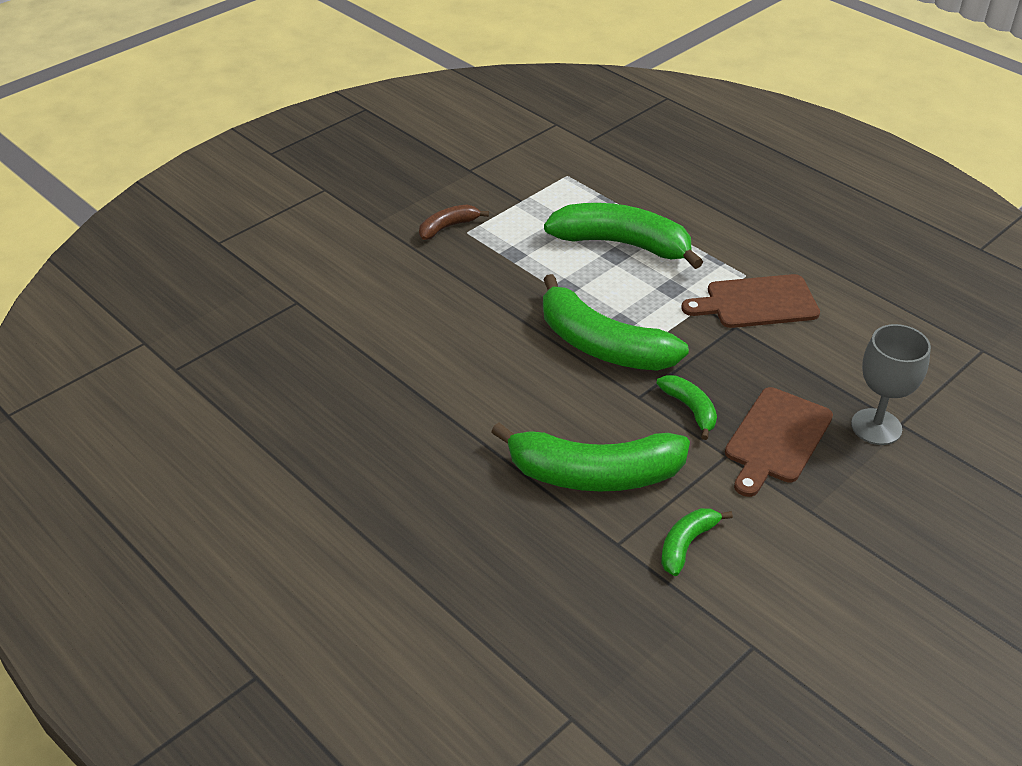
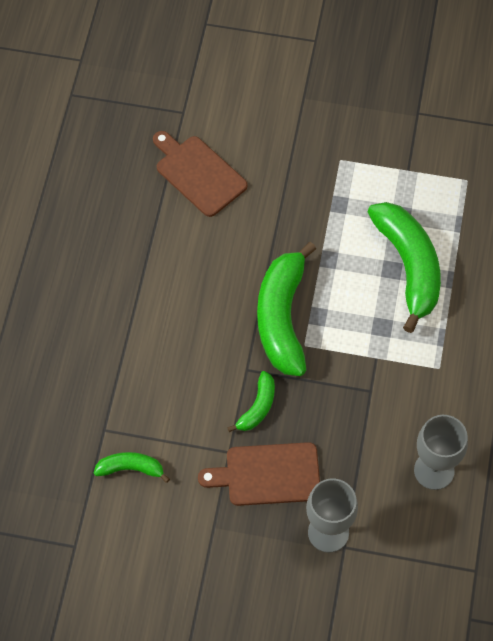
camera: 55 degrees right, 20 degrees up
(448, 227) = (335, 145): brown banana -> none
(594, 474) = (153, 383): green banana -> none
(757, 302) = (410, 391): brown cutting board -> brown cutting board (198, 174)
(854, 326) = (434, 470): none -> grey goblet

